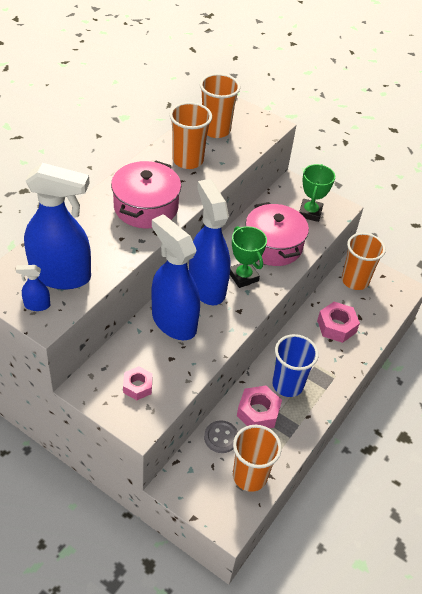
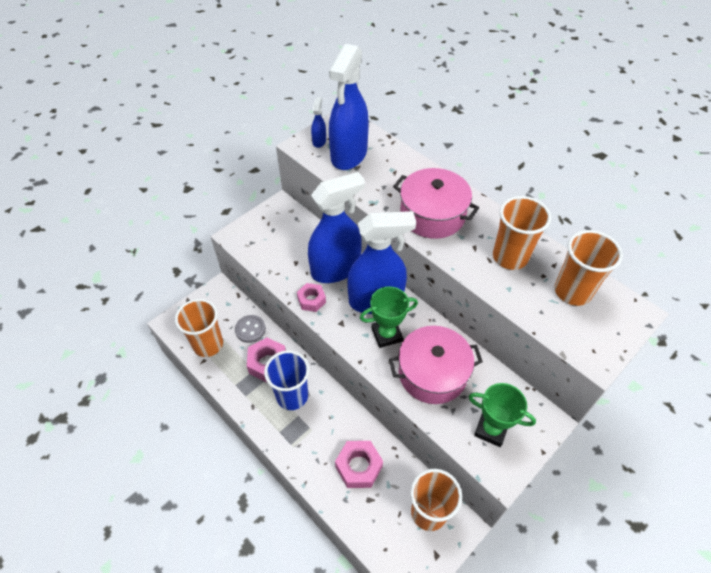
camera: 105 degrees right, 5 degrees up
(137, 386) = (272, 237): pink nut -> pink nut (311, 300)

